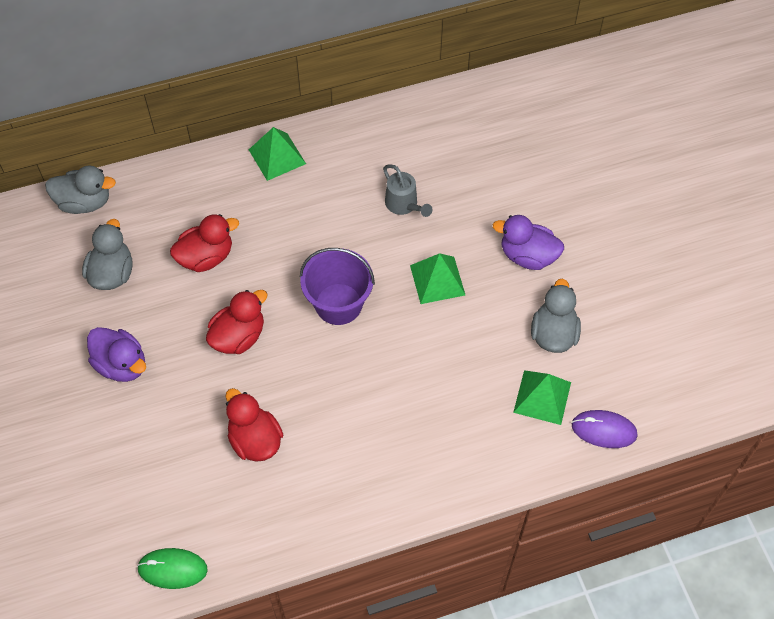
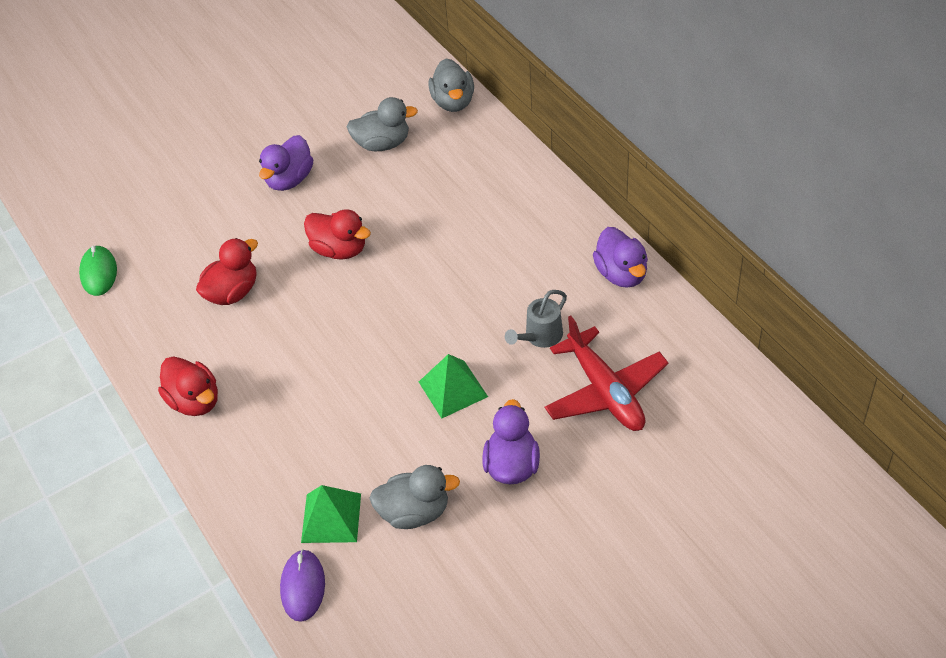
camera: 80 degrees right, 10 degrees down
(206, 257) = (421, 201): red duck -> red duck (195, 401)
(277, 156) = (561, 218): green pyramid -> none
(338, 304) = (398, 314): purple bucket -> none
(358, 132) = (621, 274): none -> purple duck
(475, 176) = (605, 391): none -> red plane

